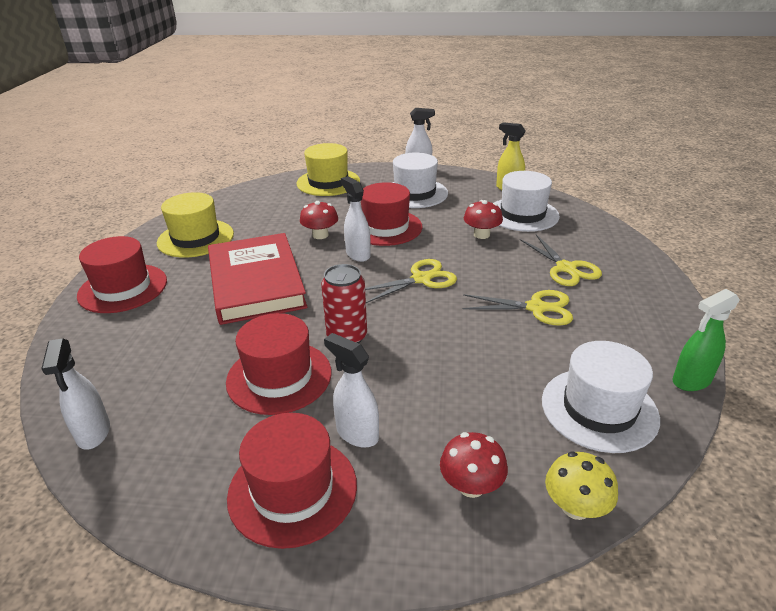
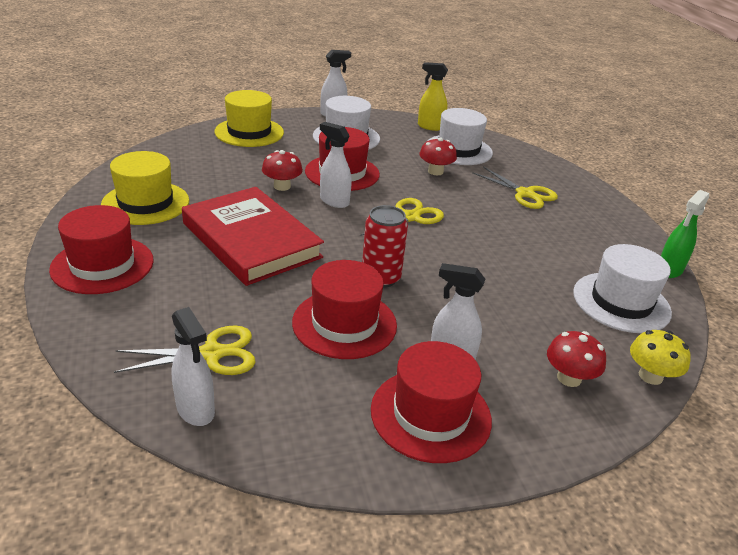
camera: 25 degrees left, 0 degrees up
(536, 308) = (524, 230): yellow scissors -> yellow scissors (212, 354)

